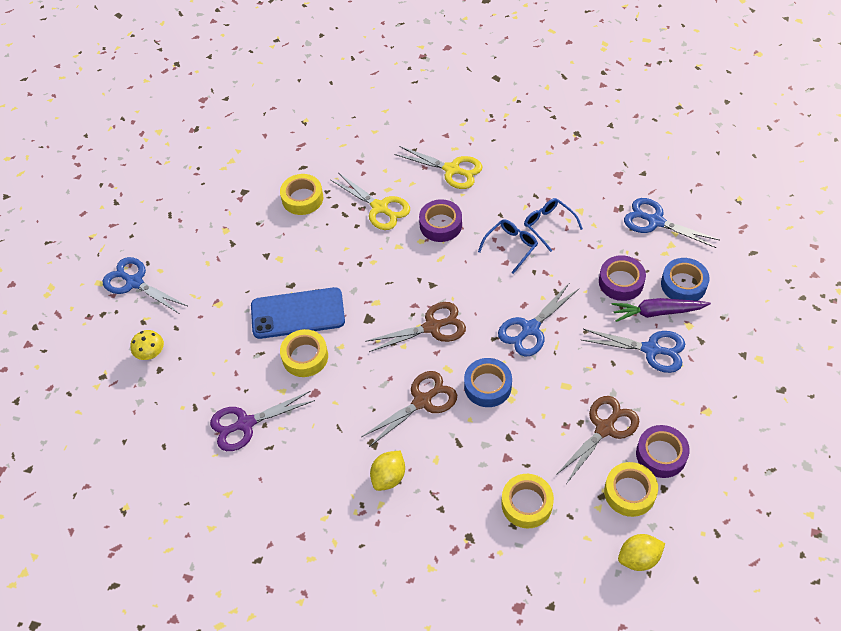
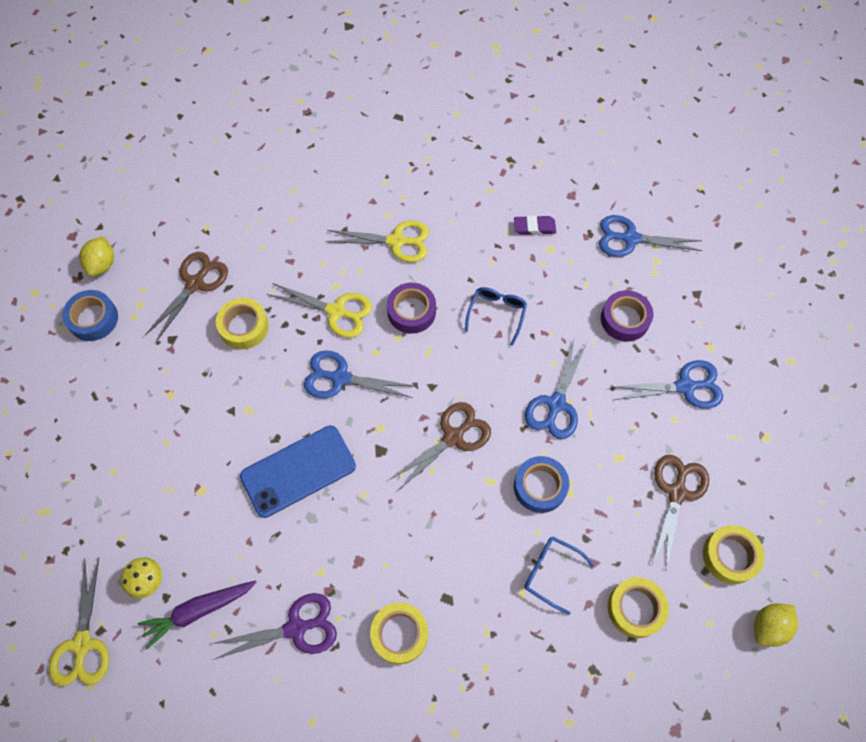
camera: 25 degrees left, 10 degrees up
(86, 381) = (82, 644): none -> yellow scissors
(134, 282) = (88, 497): blue scissors -> blue scissors (340, 378)
(245, 424) = (296, 628): purple scissors -> purple scissors turned 150 degrees counterclockwise
(305, 357) = (329, 521): yellow tape -> yellow tape (399, 634)
(389, 477) = (481, 633): yellow lemon -> yellow lemon (102, 264)
(422, 401) = (479, 529): brown scissors -> brown scissors (195, 283)
(548, 225) = (525, 276): blue glasses -> blue glasses (550, 572)
(574, 190) = (534, 227): none -> purple eraser
(657, 312) = (674, 342): purple carrot -> purple carrot (198, 611)
(661, 454) = (742, 502): purple tape -> none
(683, 284) = (686, 302): blue tape -> blue tape (93, 319)

